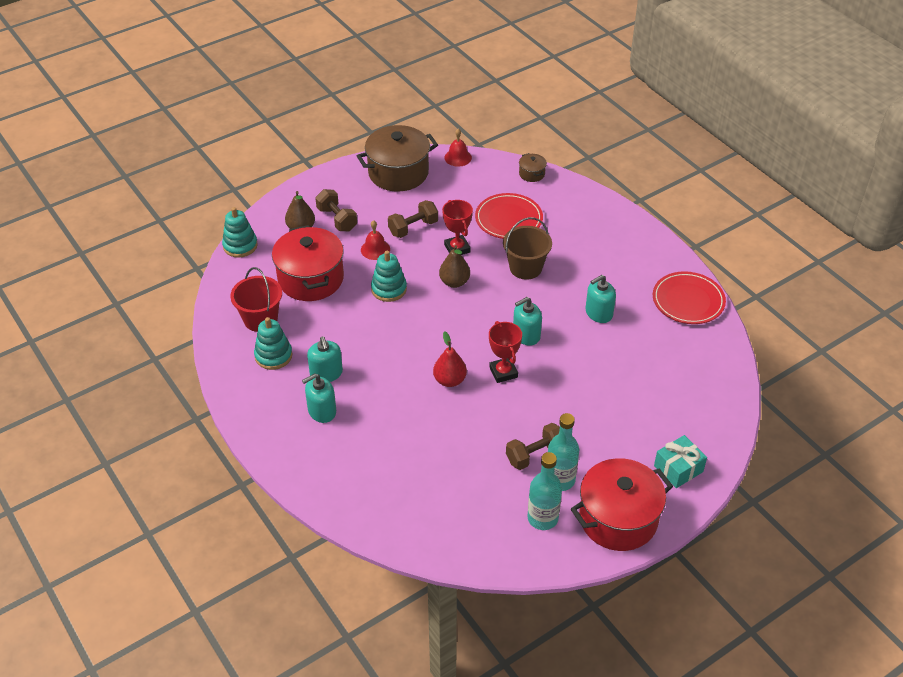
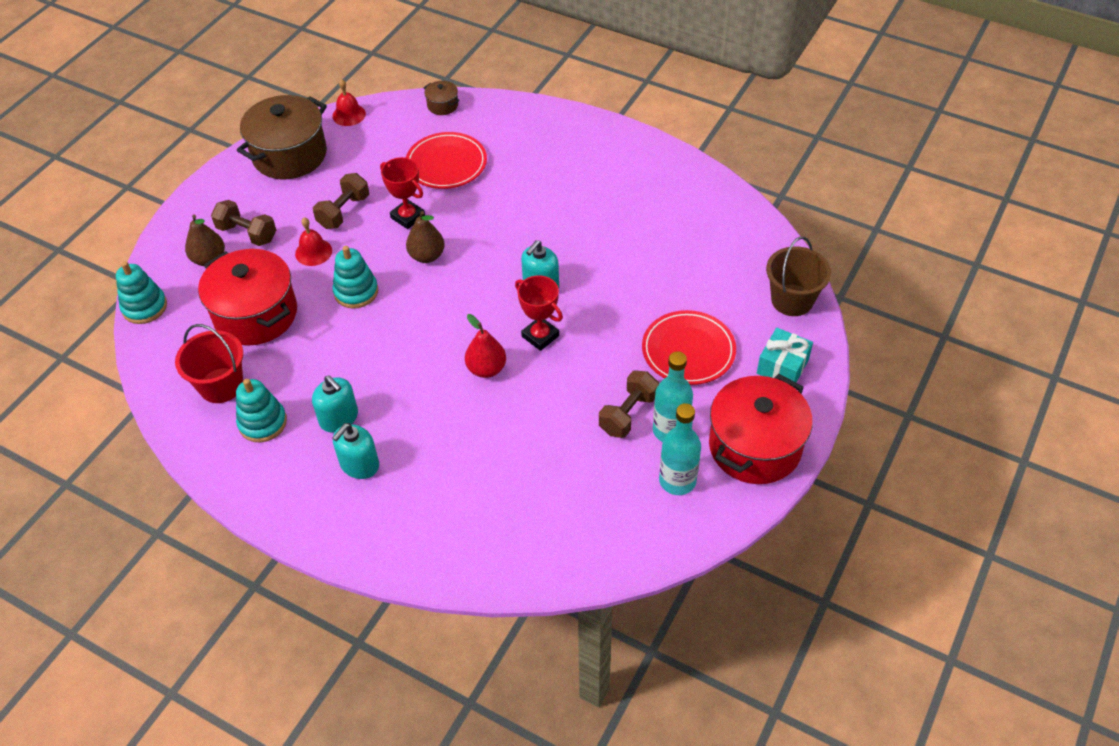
camera: 25 degrees left, 5 degrees up
(525, 268) = (496, 211): brown bucket -> brown bucket (792, 300)
(598, 313) = (603, 231): turquoise soap dispenser -> none
(688, 301) = (687, 184): red plate -> red plate (688, 351)

